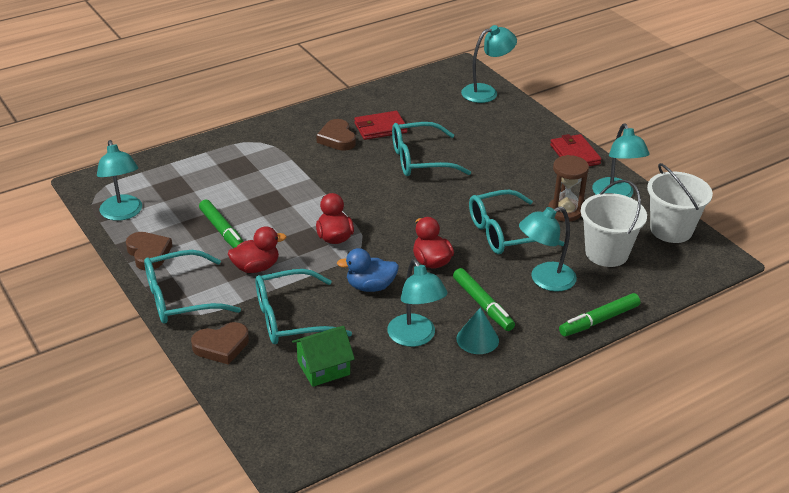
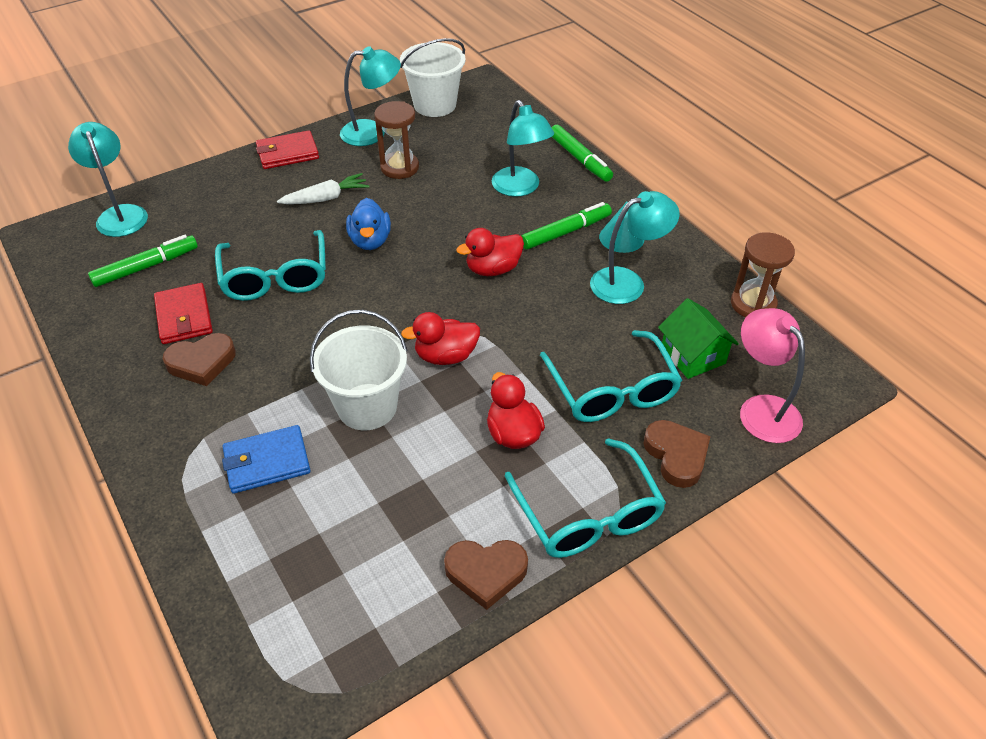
camera: 90 degrees left, 10 degrees up
(123, 214) = (376, 631): turquoise lamp -> none
(148, 253) = (486, 573): brown heart -> brown heart turned 150 degrees counterclockwise
(223, 232) = (431, 481): green marker -> green marker (146, 267)
(250, 169) = (267, 462): none -> blue wallet
(259, 401) = (761, 409): none -> pink lamp
(370, 286) = (543, 320): blue duck -> blue duck (370, 241)
(385, 416) = (753, 304): none -> brown hourglass
(505, 233) = (438, 211): turquoise glasses -> none
(516, 176) = (326, 198): none -> white carrot
(606, 253) = (473, 146): white bucket -> white bucket (367, 407)

